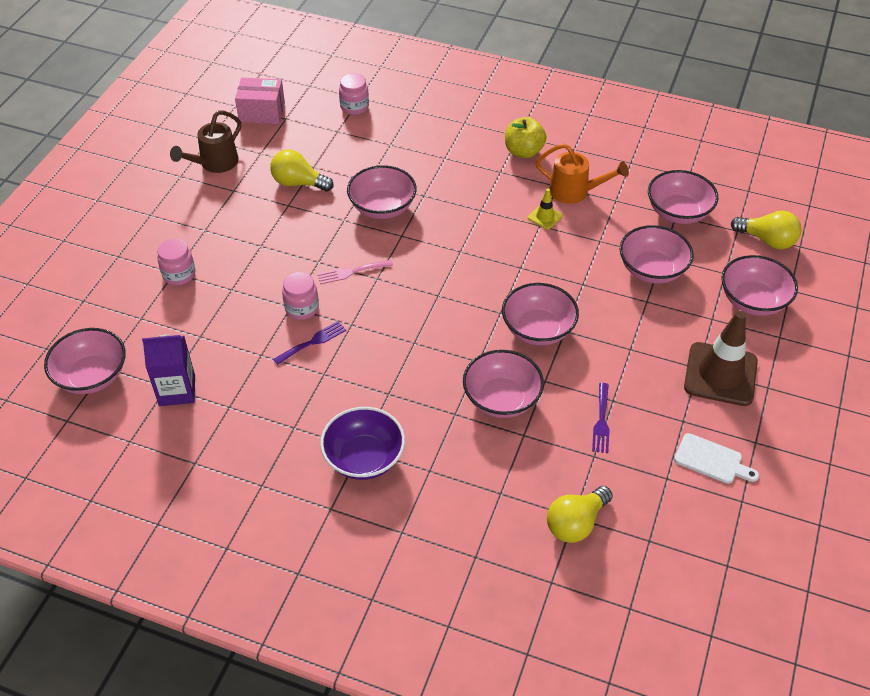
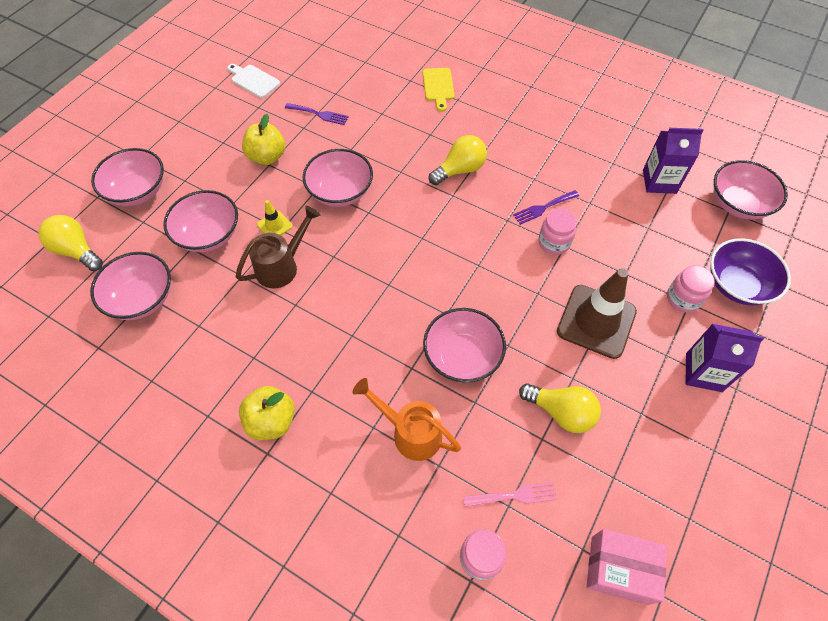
camera: 170 degrees left, 10 degrees up
(175, 222) = (703, 372): none -> purple carton
(215, 163) = (673, 467): brown watering can -> brown watering can (282, 266)
(351, 272) = (504, 275): pink fork -> pink fork (514, 495)
(364, 458) = (505, 113): purple bowl -> purple bowl (737, 285)
(459, 487) = (438, 87): none -> yellow cutting board
(501, 399) = (390, 140): pink bowl -> none
(545, 217) = (285, 314): yellow traffic cone -> yellow traffic cone (274, 225)
(575, 192) = (238, 344): orange watering can -> orange watering can (410, 432)
(576, 523) = (365, 58): yellow light bulb -> yellow light bulb (460, 170)
(601, 421) = (319, 114): purple fork -> purple fork turned 90 degrees clockwise
(637, 357) = (267, 157): none -> yellow apple
(720, 374) = (208, 135): brown traffic cone -> brown traffic cone (596, 321)

